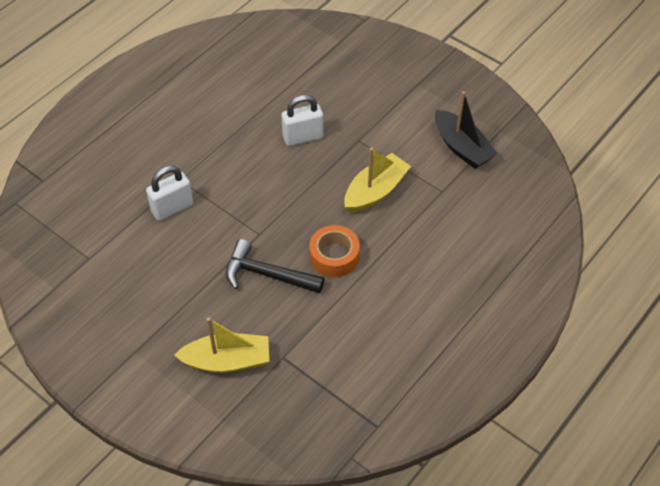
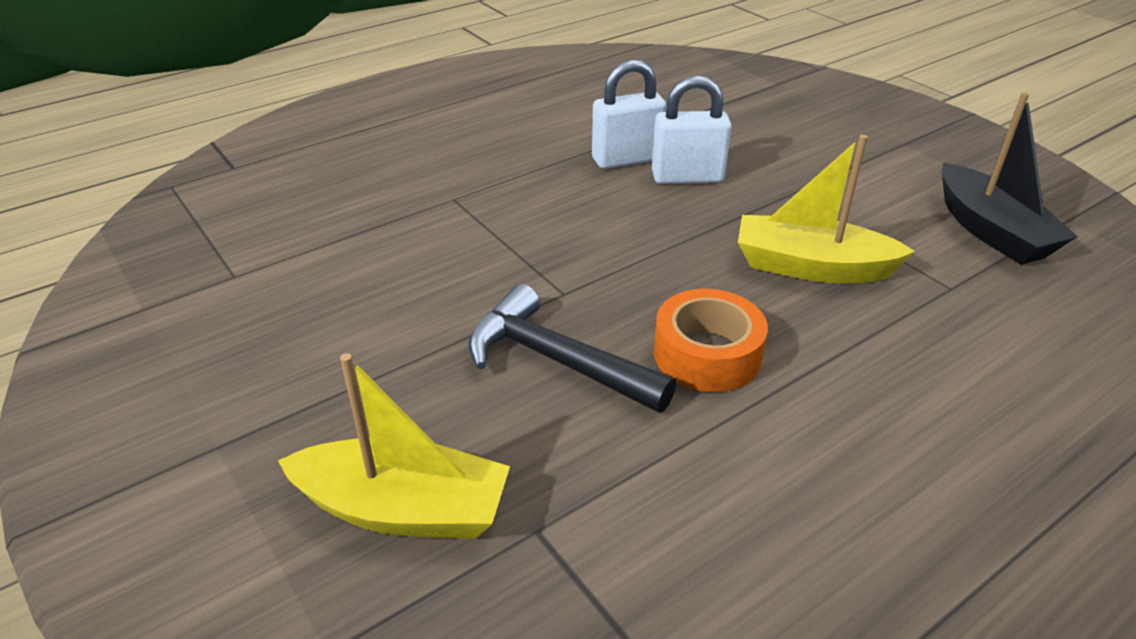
camera: 15 degrees right, 15 degrees down
(172, 208) = (421, 231): white padlock -> white padlock (627, 159)
(375, 191) = (811, 267): yellow boat -> yellow boat turned 135 degrees counterclockwise

